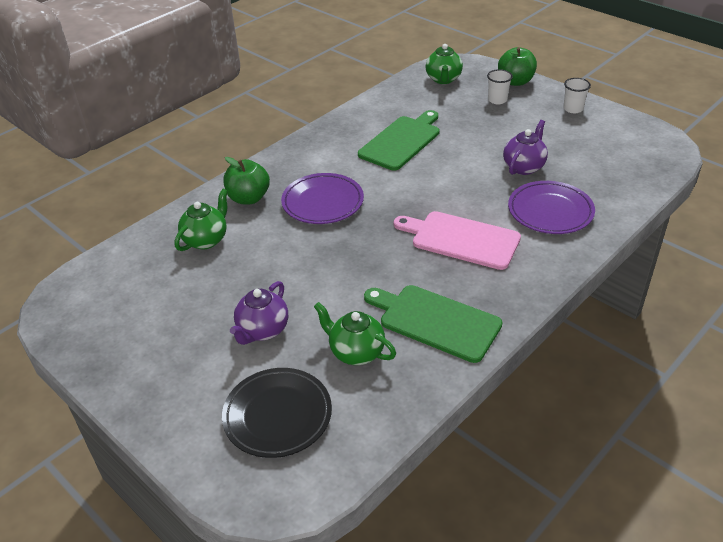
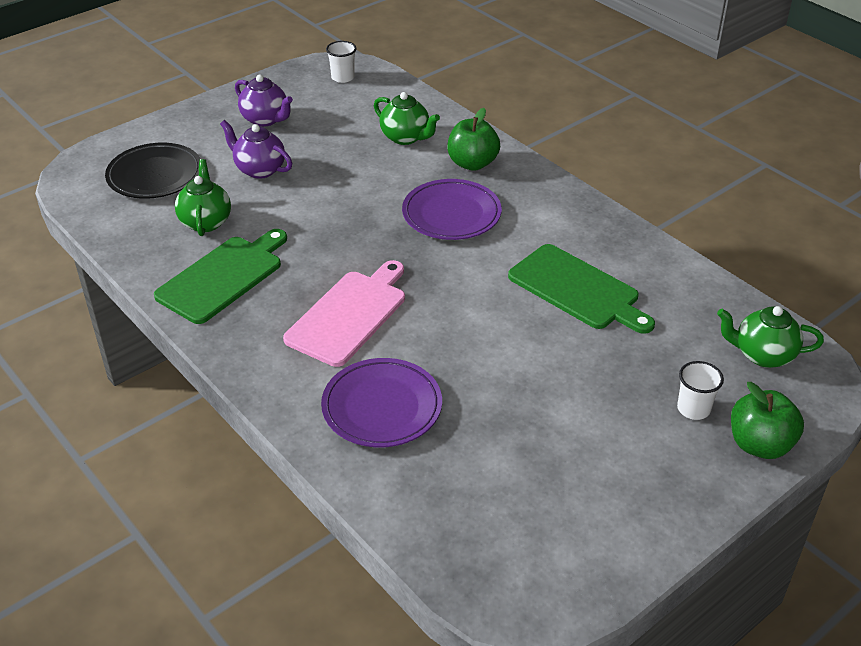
camera: 95 degrees right, 0 degrees up
(356, 352) = (206, 222): green teapot -> green teapot turned 45 degrees counterclockwise
(524, 167) = (493, 402): purple teapot -> purple teapot (265, 119)
(573, 109) = (661, 502): white cup -> white cup (343, 77)

